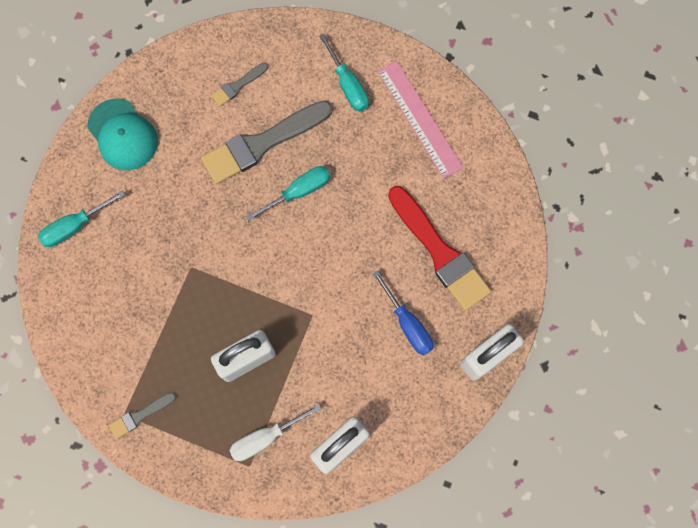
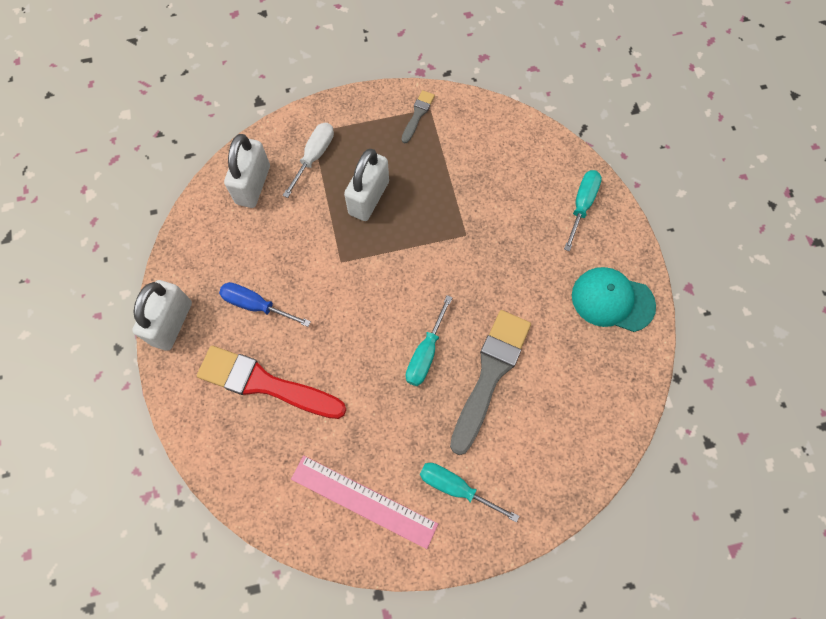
camera: 145 degrees right, 5 degrees down
(238, 86) = (555, 414): grey brush -> none

